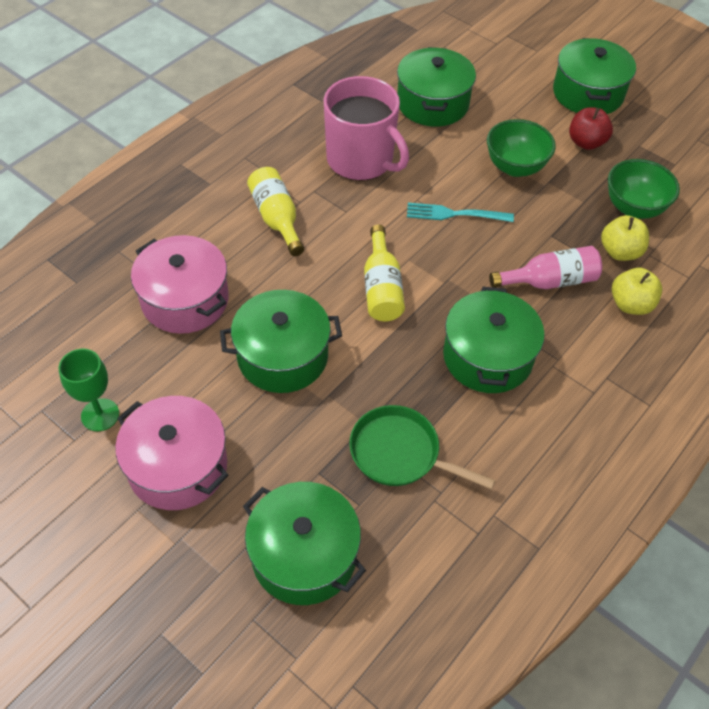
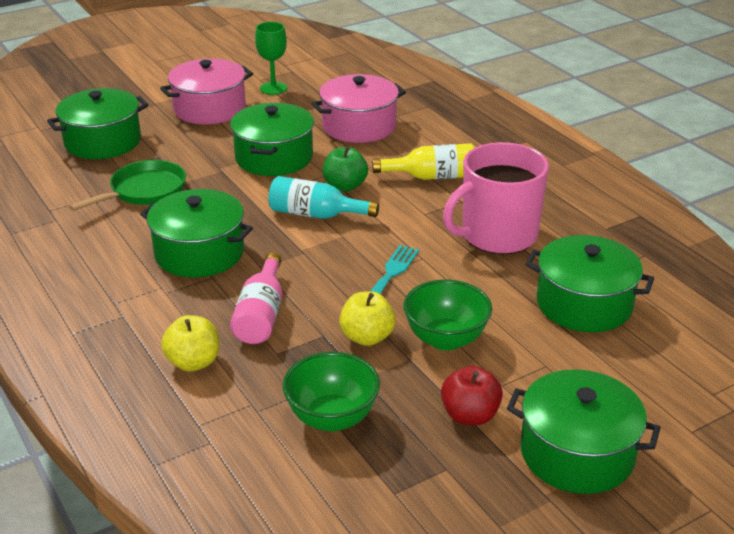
camera: 110 degrees right, 20 degrees down
(320, 279) = (345, 186): none -> green apple
(382, 288) = (315, 214): yellow bottle -> turquoise bottle
(620, 252) = (270, 380): yellow apple -> yellow apple (367, 337)

